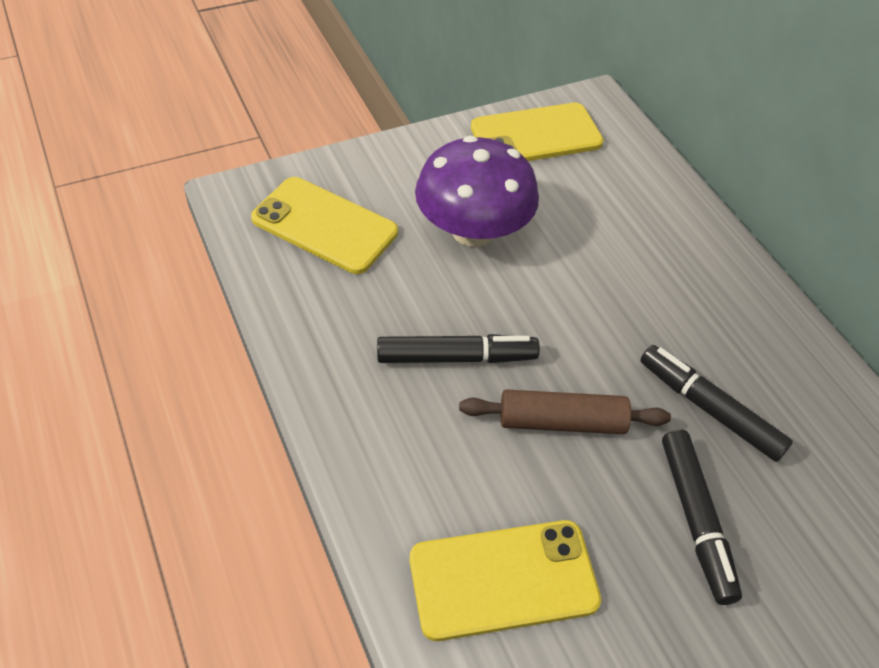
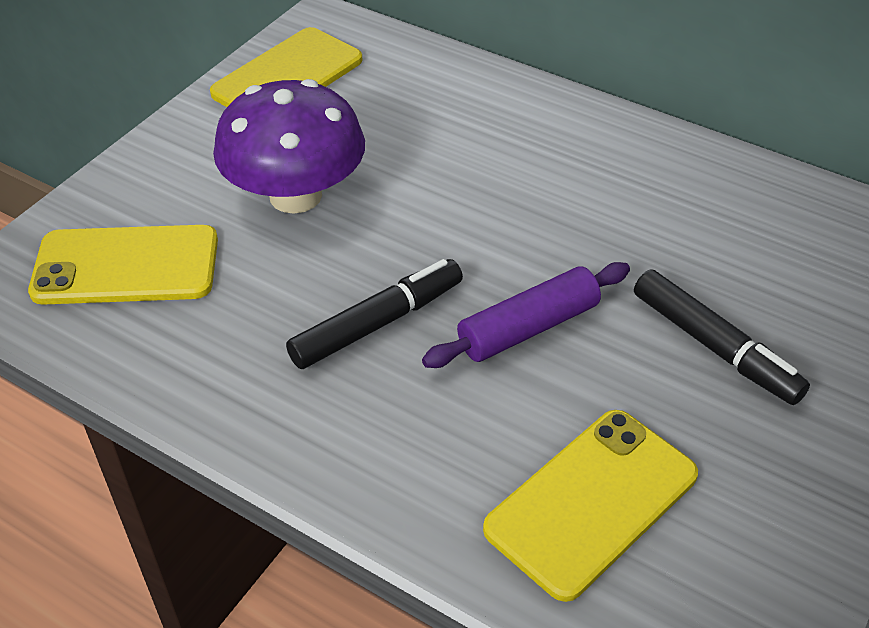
camera: 30 degrees left, 5 degrees down
(561, 422) = (528, 328): brown rolling pin -> purple rolling pin
(710, 410) = (650, 245): black marker -> none

